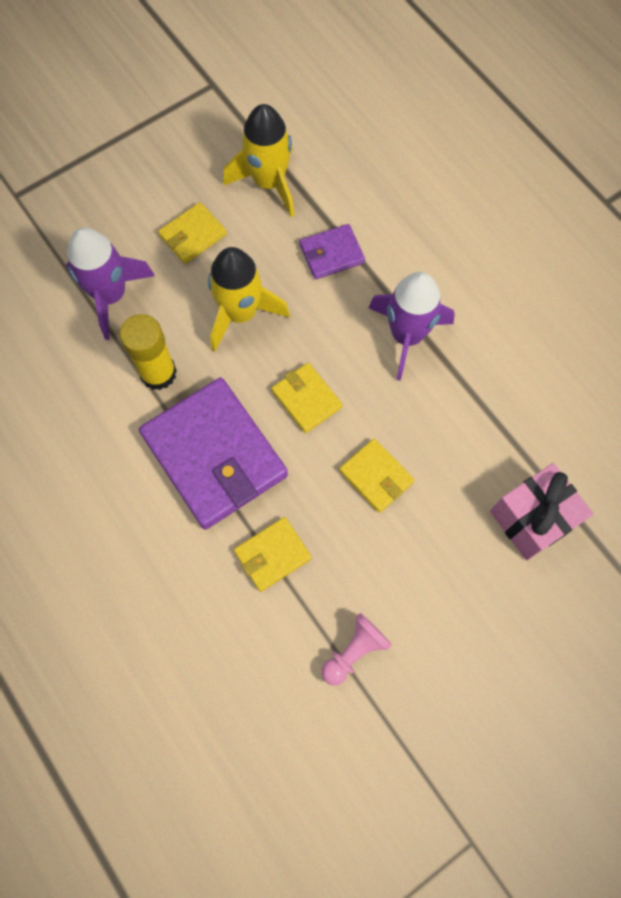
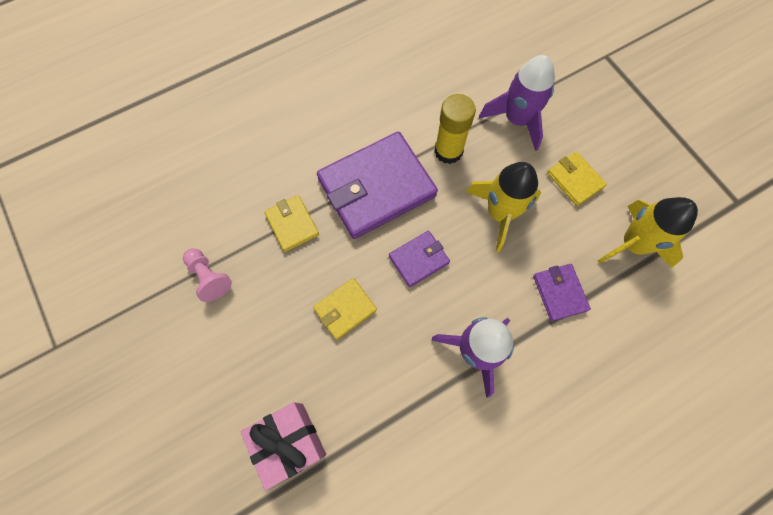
camera: 95 degrees right, 0 degrees up
(306, 399) = (419, 259): yellow wallet -> purple wallet

